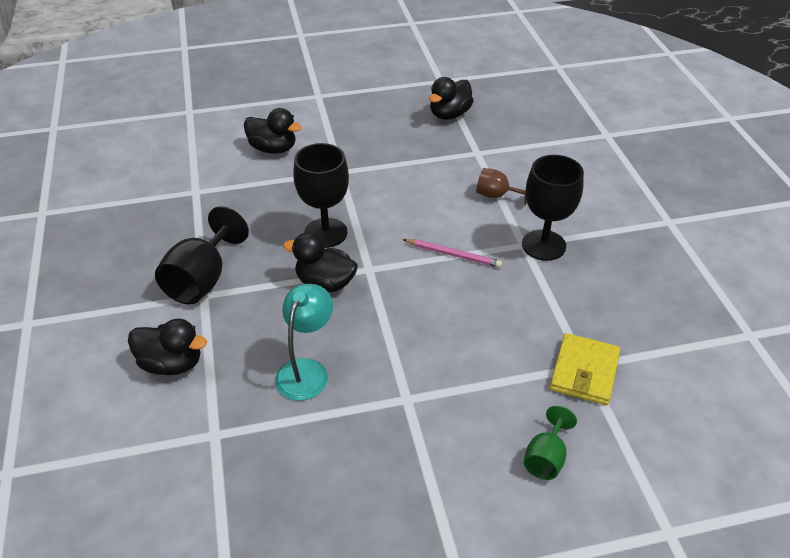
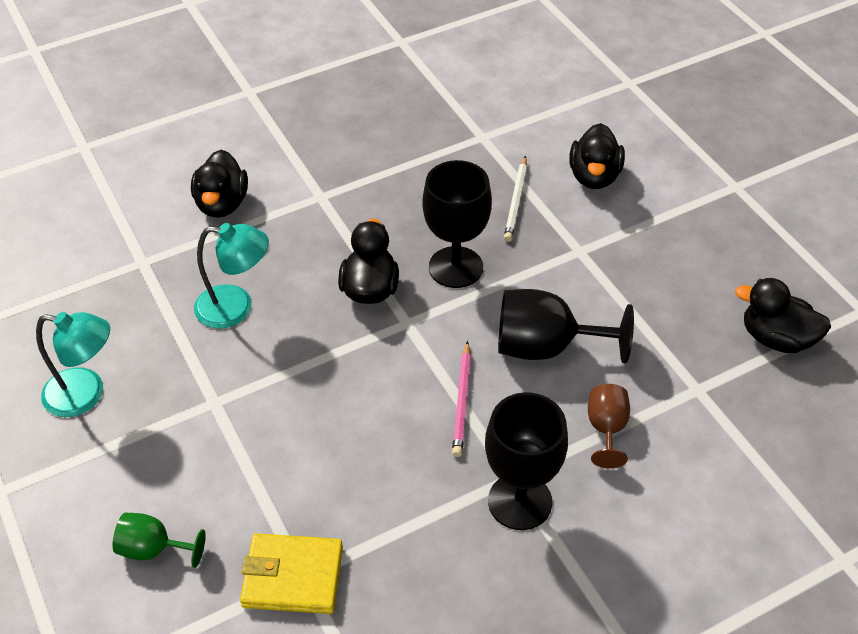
camera: 75 degrees right, 5 degrees up
(202, 280) = (343, 188): black goblet -> black goblet (546, 347)
(275, 189) = (516, 201): none -> white pencil
(365, 496) = (86, 394): none -> turquoise lamp

